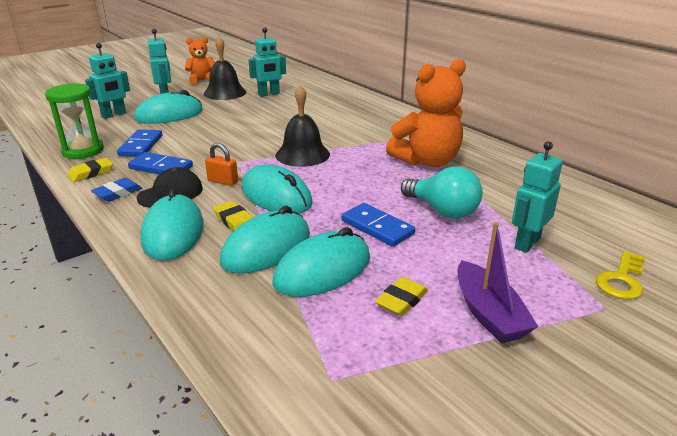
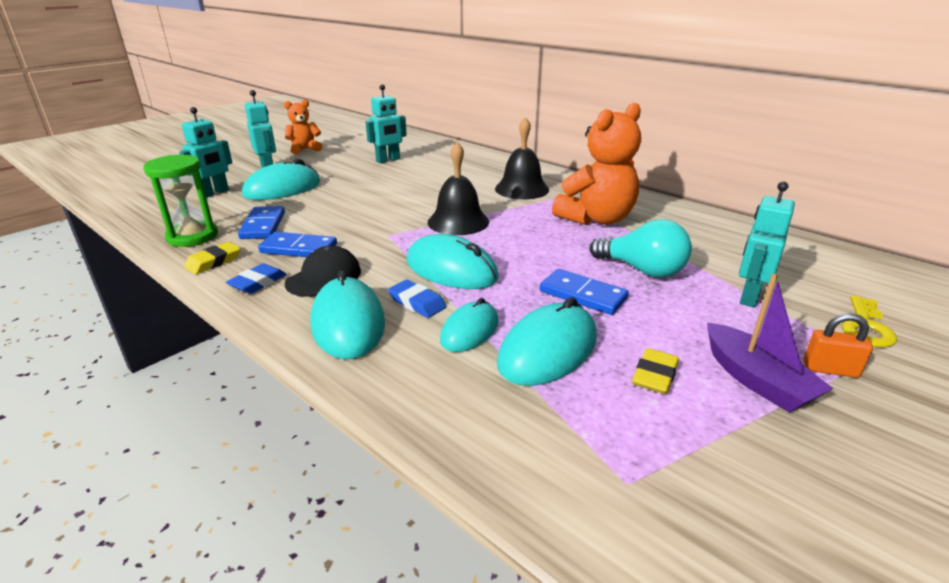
camera: 10 degrees left, 0 degrees up
(223, 181) = (381, 258): orange padlock -> orange padlock (830, 369)
(225, 93) = (337, 161): black bell -> black bell (522, 189)
(235, 221) = (417, 303): yellow eraser -> blue eraser
(266, 248) = (470, 331): turquoise mouse -> turquoise mouse, size x0.64

